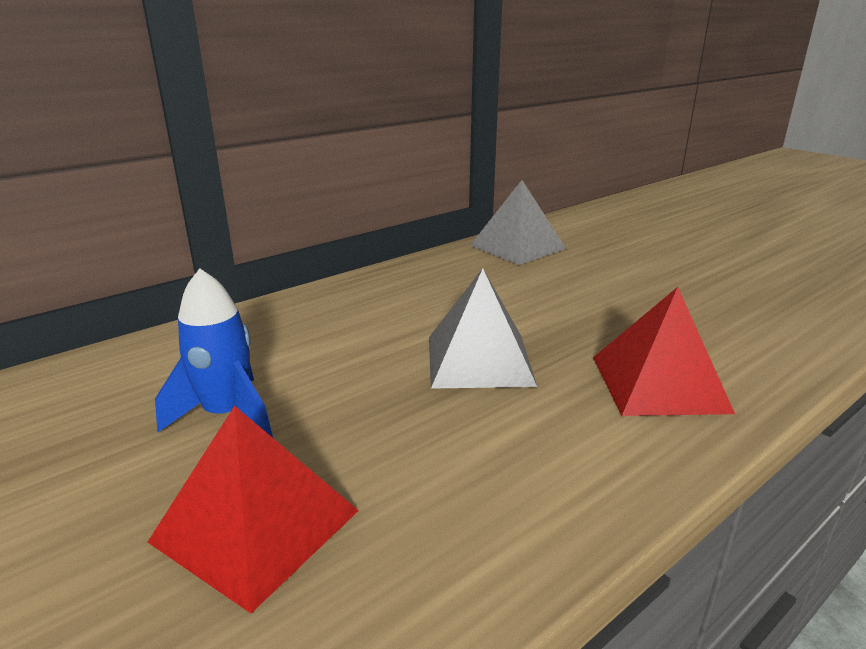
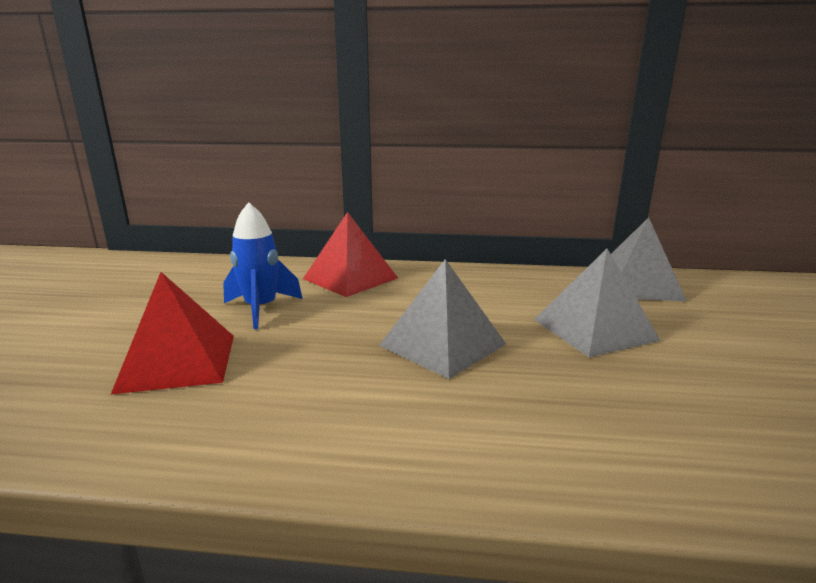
camera: 45 degrees right, 5 degrees down
(553, 296) = (594, 329): none -> grey pyramid
(658, 384) = (557, 429): red pyramid -> red pyramid (350, 278)

